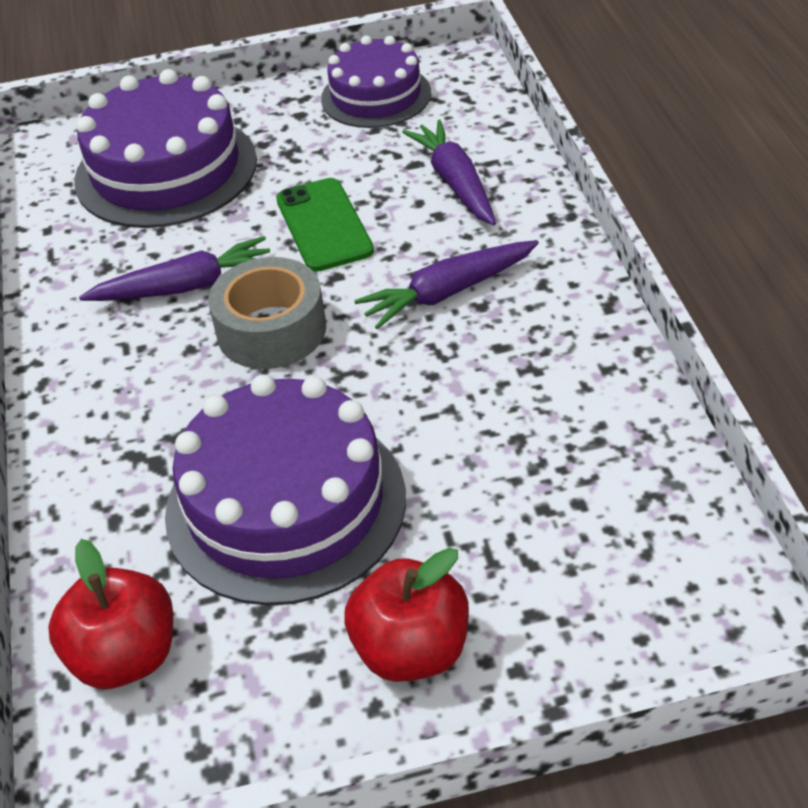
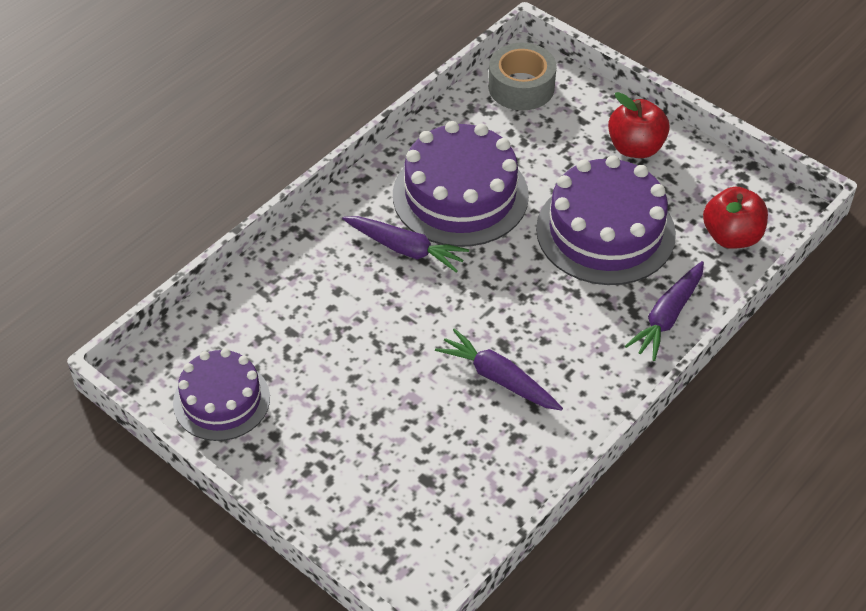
camera: 130 degrees left, 5 degrees up
(166, 170) = (396, 475): purple cake -> purple cake (460, 195)
(271, 330) = (498, 311): grey tape -> grey tape (521, 87)
(324, 225) = (389, 342): green phone -> none
(455, 183) = (298, 298): purple carrot -> purple carrot (667, 316)

